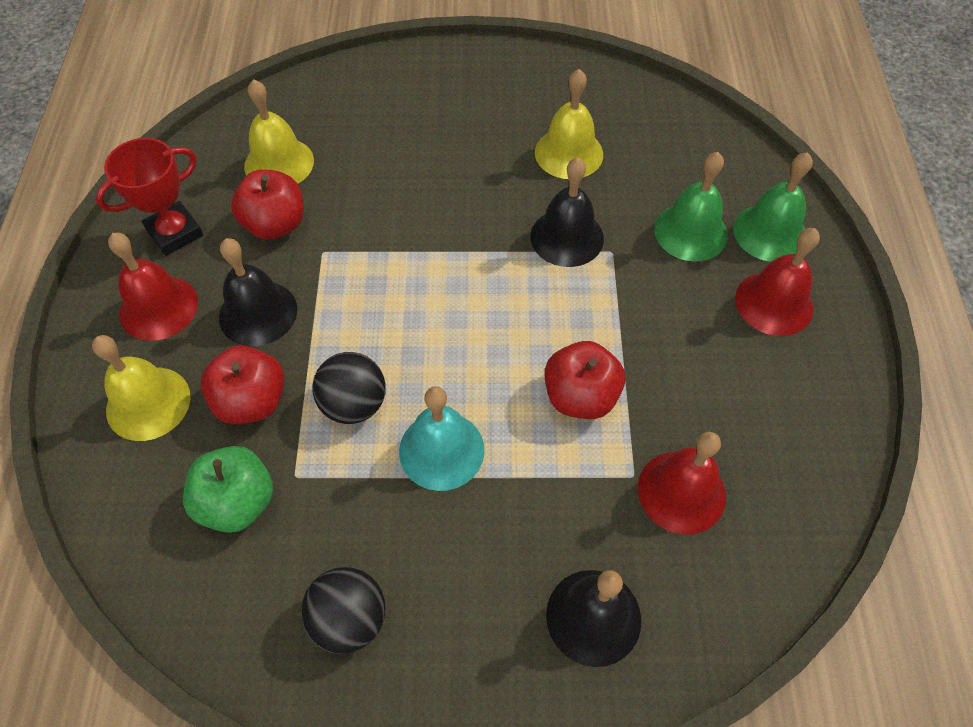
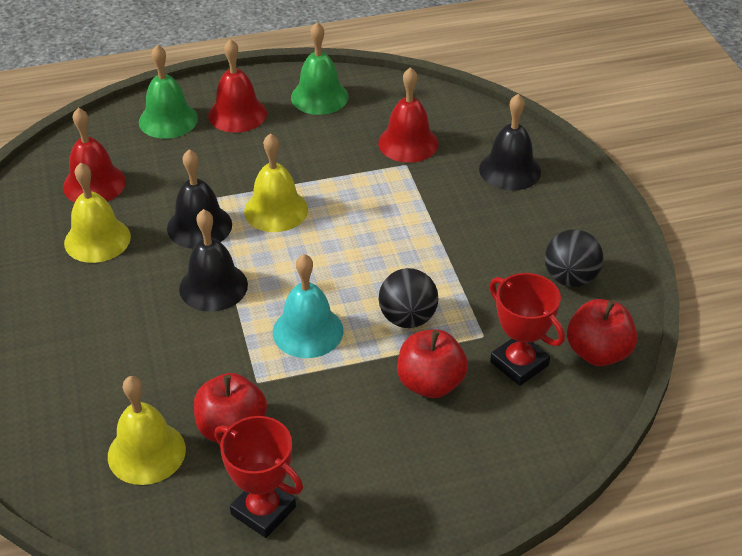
camera: 105 degrees left, 15 degrees down
(148, 403) = (460, 455): yellow bell -> yellow bell (276, 210)
(158, 307) = (359, 488): red bell -> red bell (94, 184)
(237, 502) = (519, 363): green apple -> red trophy
(258, 313) = (340, 408): black bell -> black bell (213, 286)
(441, 450) = (426, 260): turquoise bell -> turquoise bell (308, 331)
(580, 396) = (353, 197): red apple -> red apple (598, 352)
(690, 232) = (177, 159): green bell -> green bell (319, 97)

